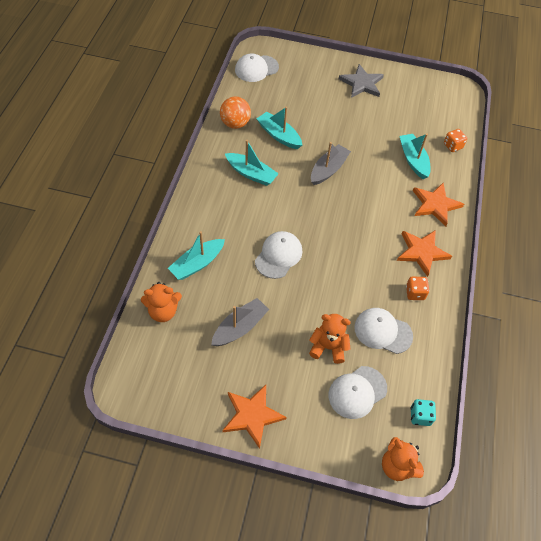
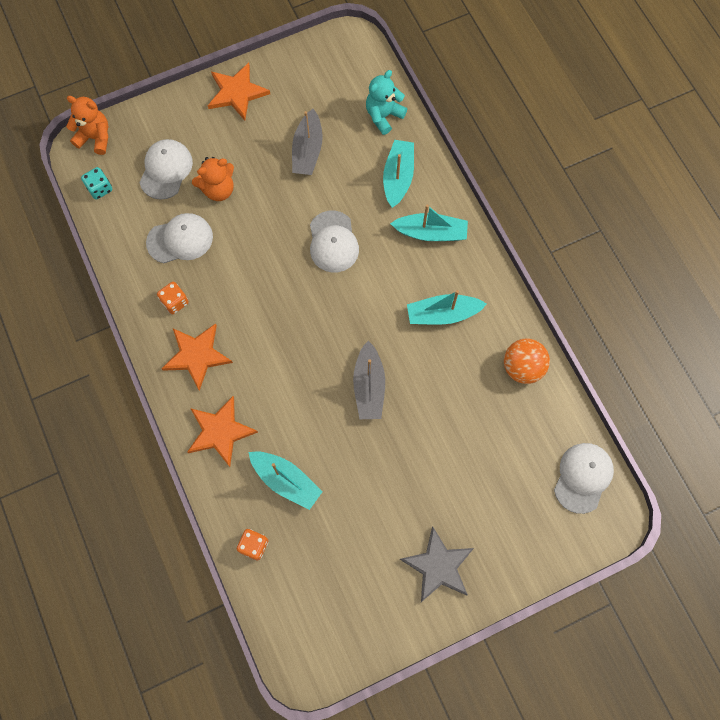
camera: 145 degrees right, 15 degrees up
(163, 311) = (383, 116): orange teddy bear -> turquoise teddy bear
(279, 135) = (461, 391): turquoise boat -> turquoise boat (431, 233)

